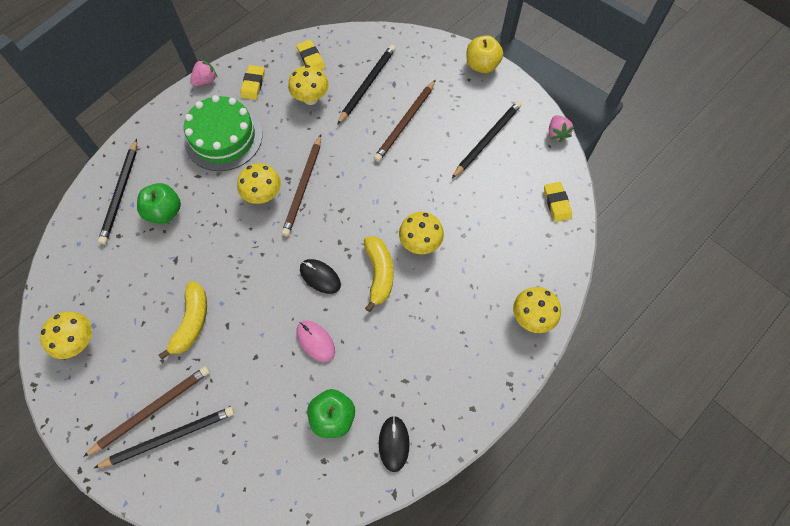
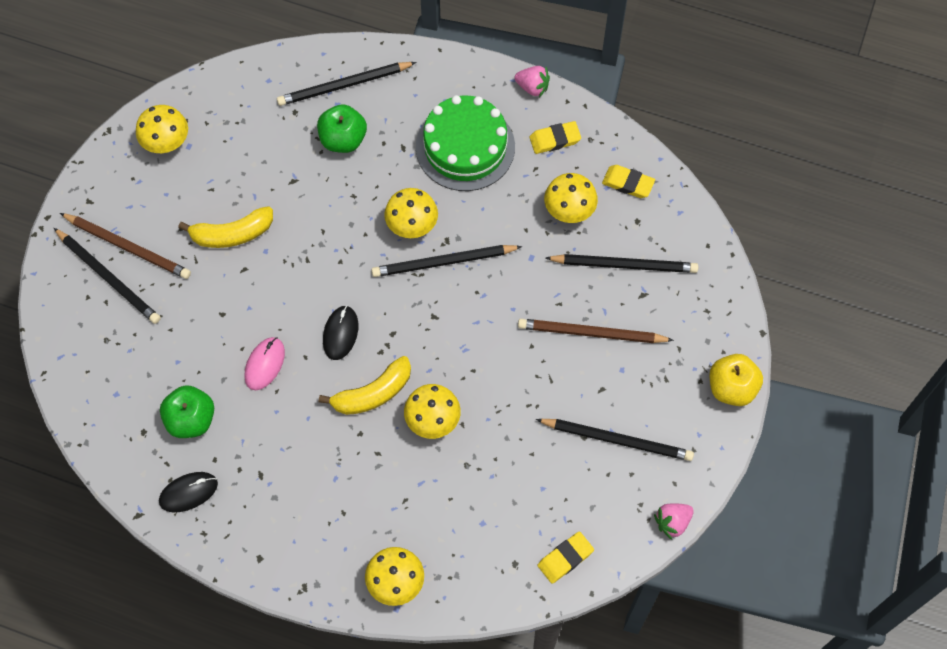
camera: 65 degrees right, 0 degrees up
(303, 186) = (444, 262): brown pencil -> black pencil
(311, 59) = (628, 183): yellow eraser -> yellow eraser turned 75 degrees clockwise

